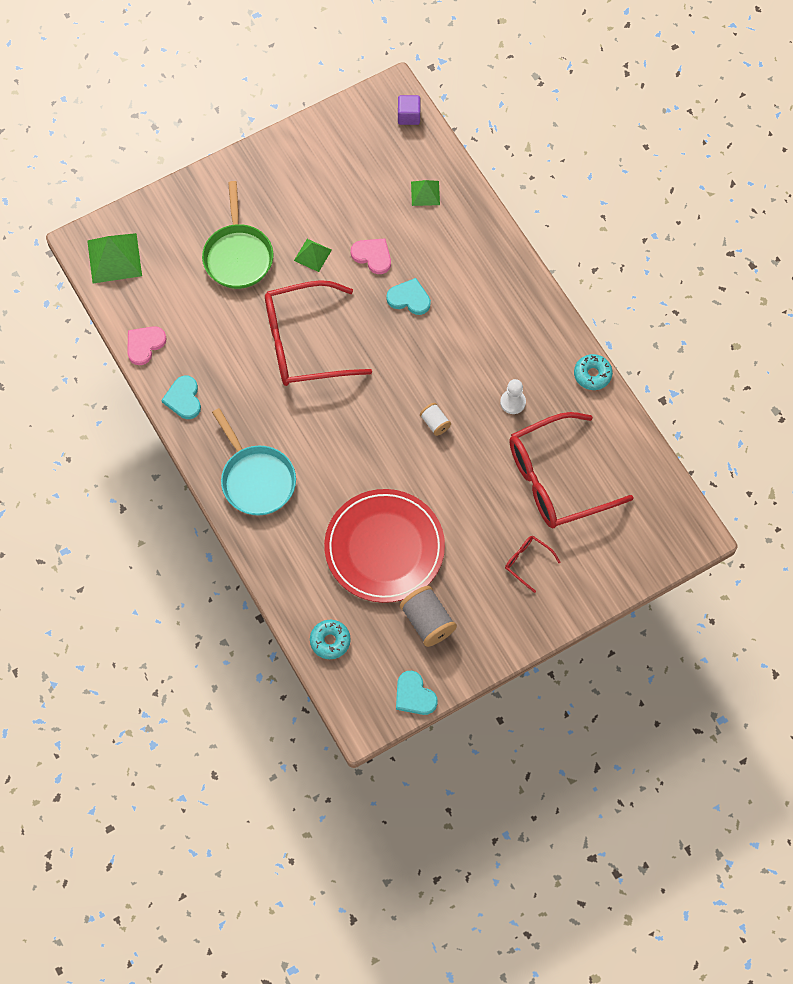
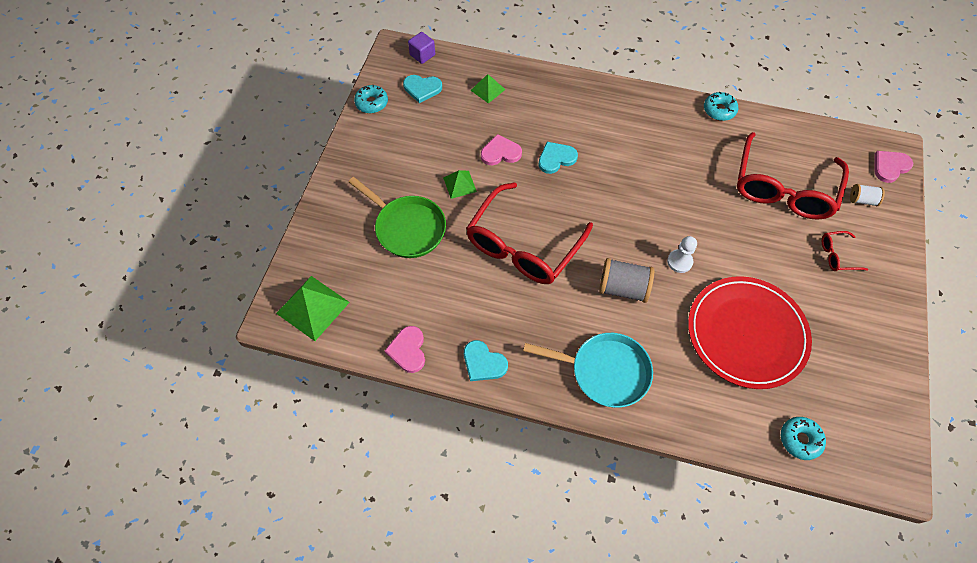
camera: 45 degrees left, 5 degrees down
(322, 127) = (371, 103): none -> turquoise donut
(414, 695) = (898, 419): turquoise heart -> turquoise heart (422, 89)
(427, 621) = (837, 357): grey spool -> grey spool (623, 288)
(435, 423) = (670, 220): white spool -> white spool (862, 200)
(513, 402) = (698, 165): white pawn -> white pawn (679, 261)
(669, 543) = (890, 167): none -> pink heart

